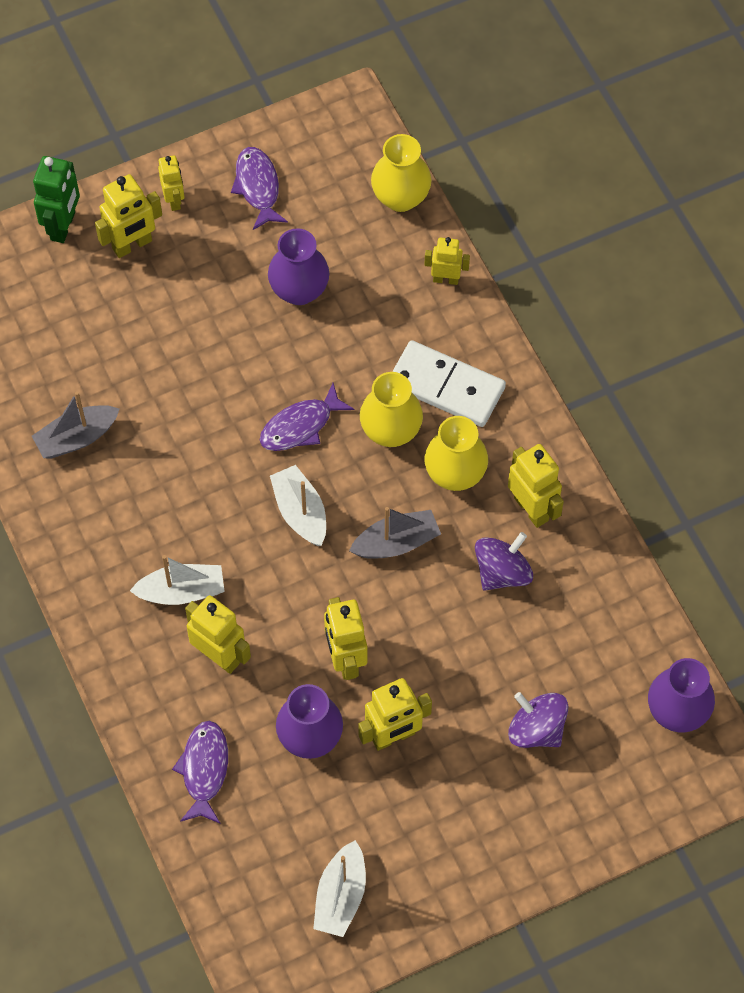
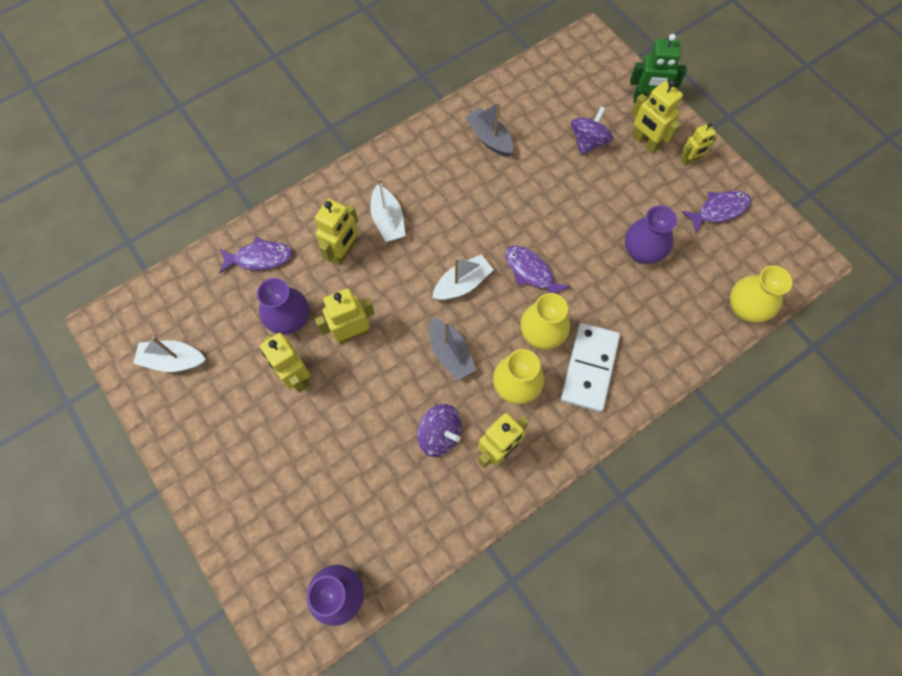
camera: 80 degrees right, 5 degrees up
(445, 279) = (683, 353): yellow robot -> none
(536, 729) = (312, 480): purple spinning top -> purple spinning top (588, 142)

